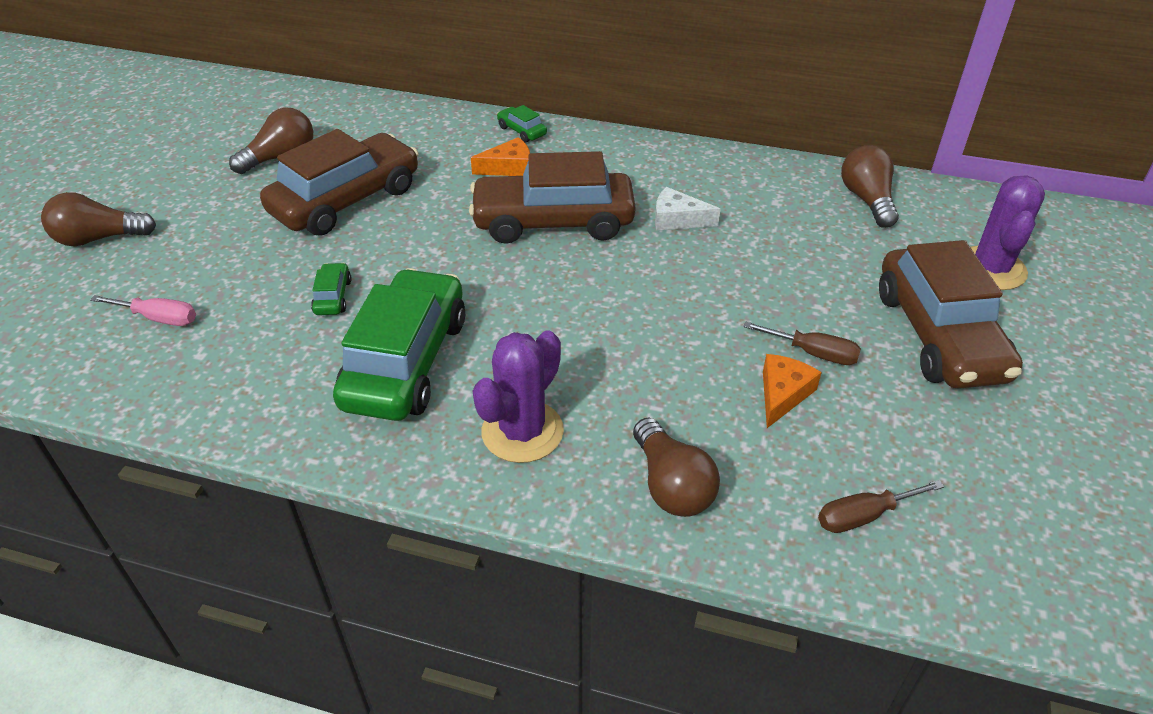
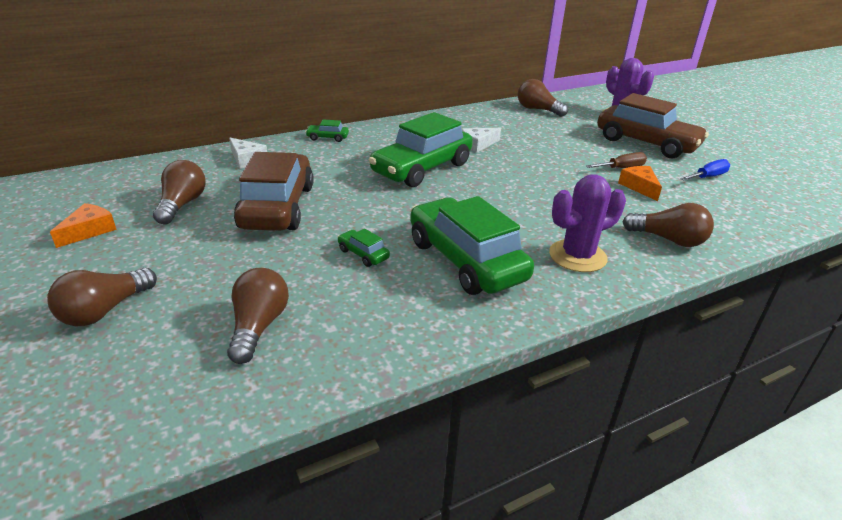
camera: 45 degrees left, 10 degrees down
(159, 318) = (258, 326): pink screwdriver -> brown light bulb
(404, 126) = (247, 159): none -> white cheese
(509, 167) = (352, 155): orange cheese -> orange cheese (89, 231)
(522, 431) = (577, 256): purple cactus -> purple cactus turned 75 degrees clockwise
(553, 222) = (422, 168): brown car -> green car
(863, 516) = (738, 211): brown screwdriver -> none
(929, 440) = (708, 177): none -> blue screwdriver

